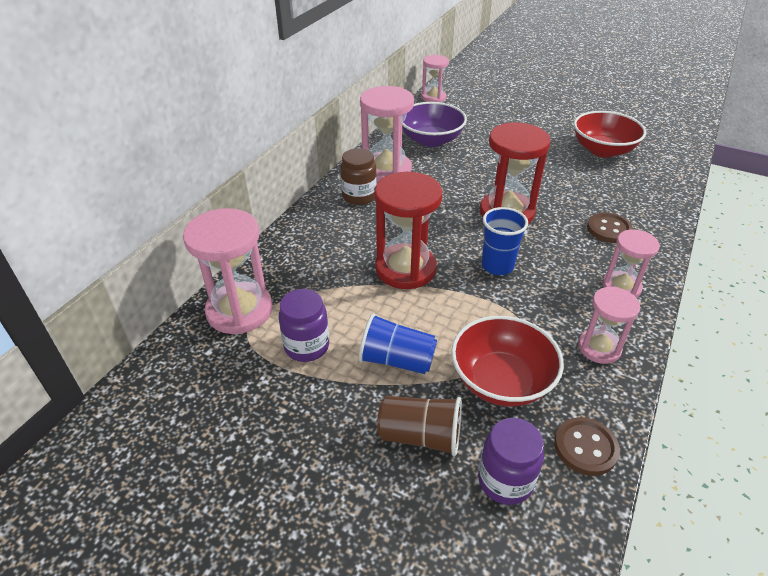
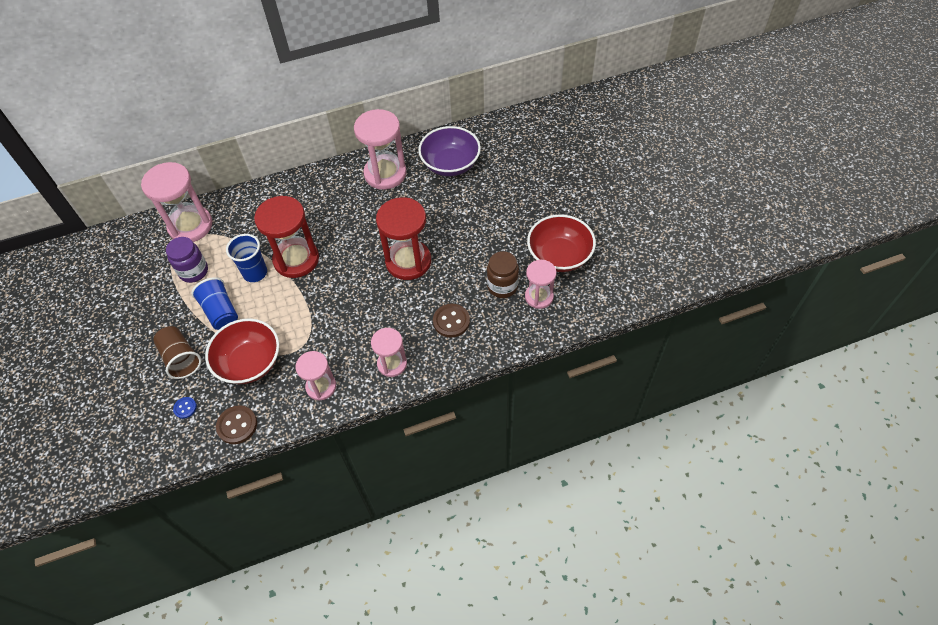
camera: 45 degrees right, 15 degrees up
(359, 196) = (341, 185): brown jar -> brown jar (502, 286)
(433, 97) = (513, 120): pink hourglass -> pink hourglass (539, 297)
(497, 266) = (346, 295): blue cup -> blue cup (255, 273)
(505, 481) = (185, 408): purple jar -> blue button

